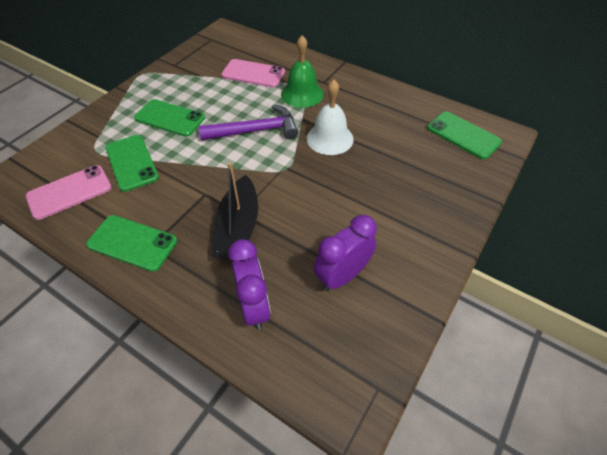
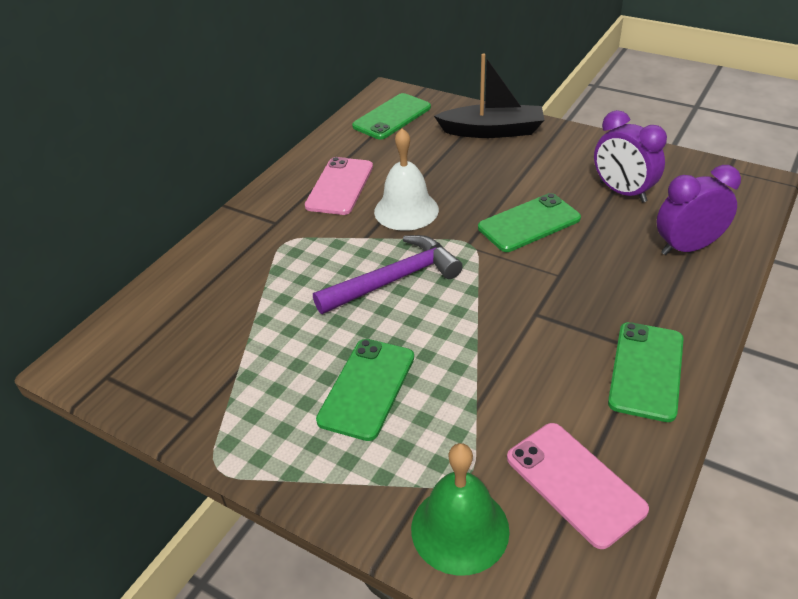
camera: 90 degrees left, 10 degrees down
(132, 162) = (487, 414): green phone -> green phone (529, 223)
(238, 228) = (585, 273): black boat -> black boat (492, 131)
(253, 74) = (243, 300): pink phone -> pink phone (340, 186)
(256, 130) = (394, 279): purple hammer -> purple hammer turned 75 degrees clockwise
(302, 94) = (305, 241): green bell -> green bell (460, 529)

